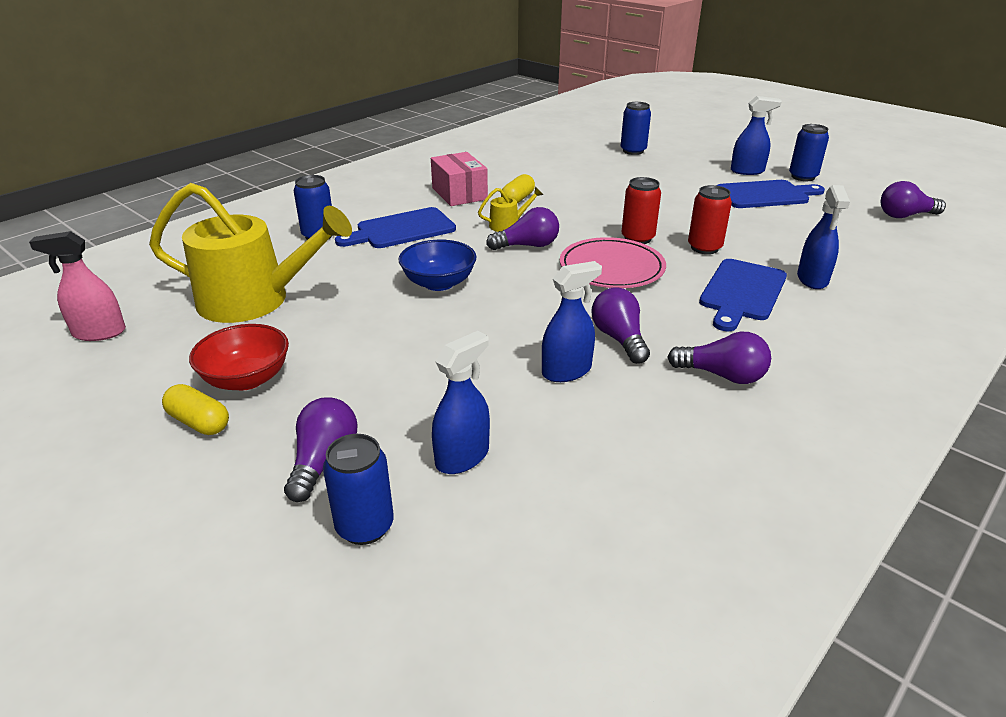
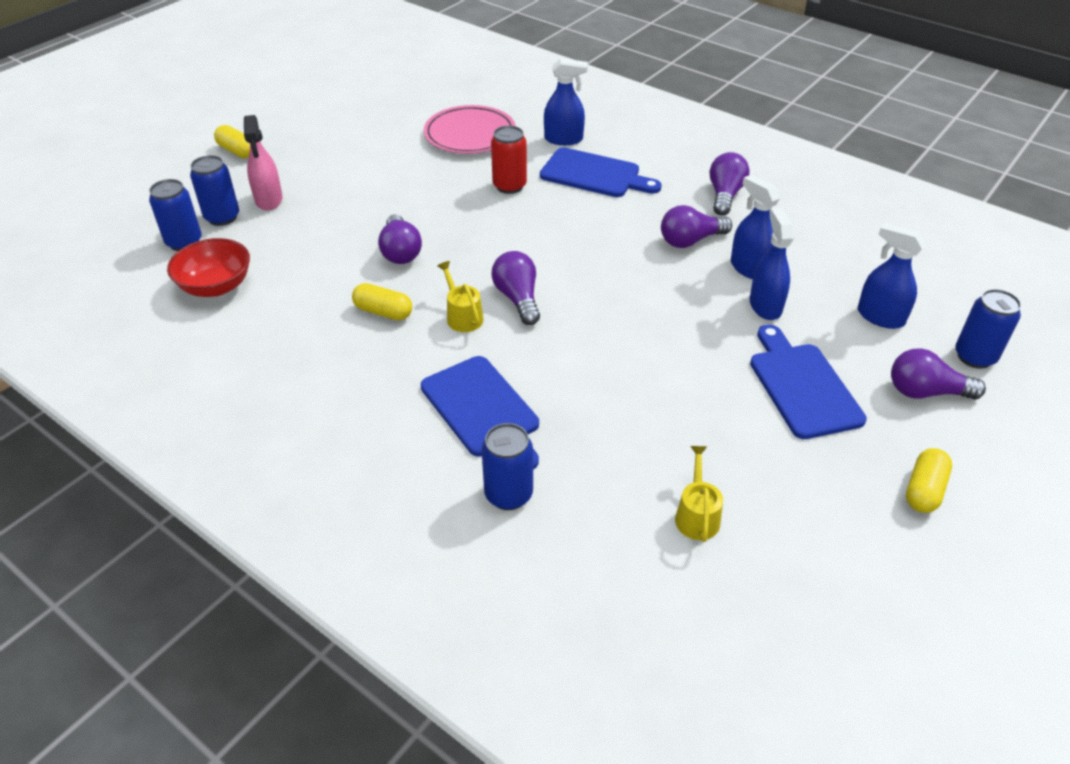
camera: 95 degrees left, 10 degrees up
(99, 333) = (820, 660): pink spray bottle -> pink spray bottle (269, 200)
(247, 379) = (846, 475): red bowl -> red bowl (216, 286)
(255, 300) = (696, 515): yellow watering can -> yellow watering can, size x0.41
(439, 283) = (618, 359): blue bowl -> none
(459, 194) = (361, 367): pink box -> none
(611, 268) = (561, 242): pink plate -> pink plate (470, 134)
(637, 238) = (492, 224): red can -> none
(724, 150) = (237, 151): none -> yellow capsule
(747, 171) = (309, 143): blue spray bottle -> blue spray bottle (765, 306)
(765, 195) = (379, 140): blue cutting board -> blue cutting board (802, 386)
(802, 177) = (331, 114): blue can -> blue can (184, 242)
(905, 215) = (431, 79): purple light bulb -> purple light bulb (400, 251)

